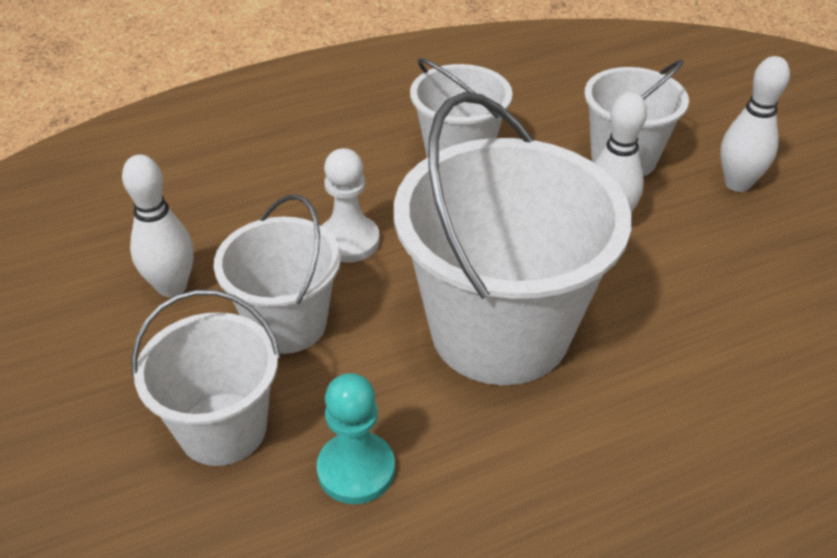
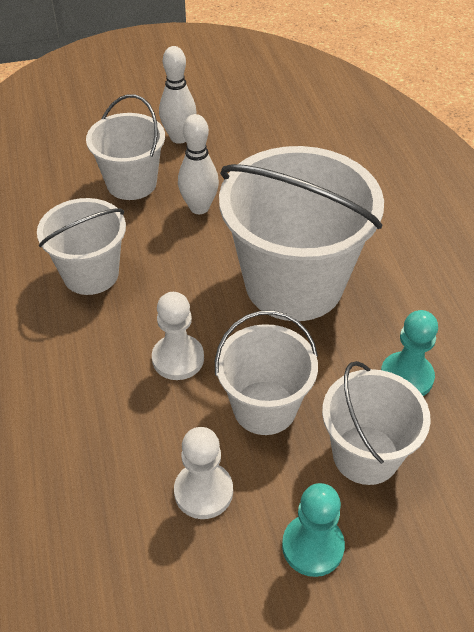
camera: 80 degrees left, 5 degrees up
(99, 386) = (312, 546): none -> turquoise pawn
(172, 287) = (203, 491): white bowling pin -> white pawn

